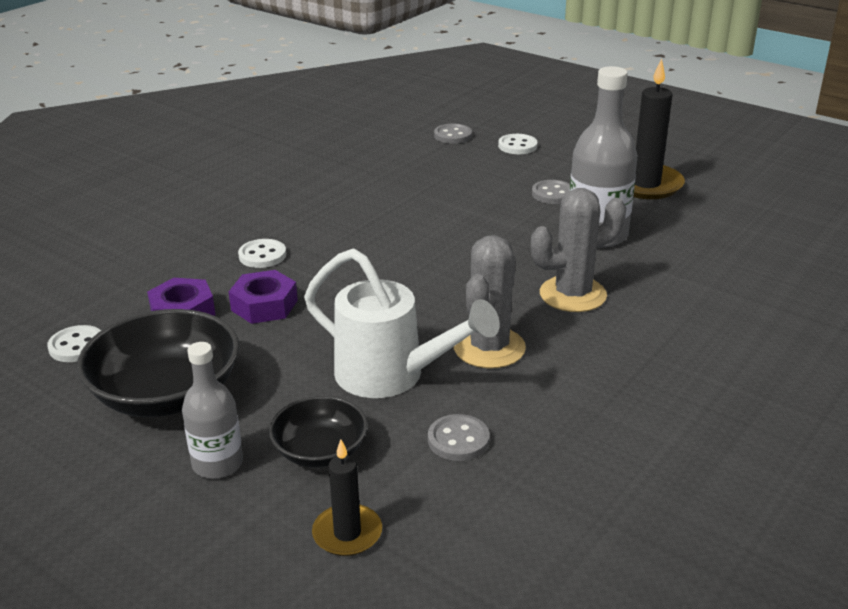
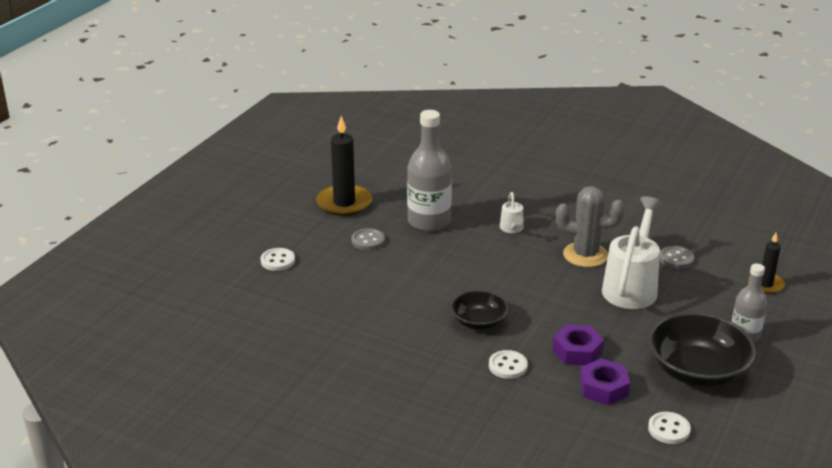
camera: 100 degrees left, 0 degrees up
(320, 451) = (712, 302): black bowl -> black bowl (479, 322)
(453, 135) = (257, 296): grey button -> none
(572, 294) = (512, 229): grey cactus -> white watering can

